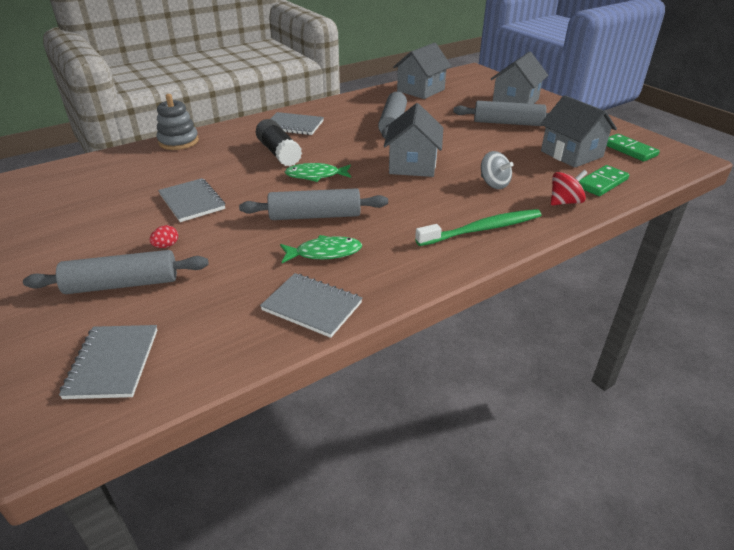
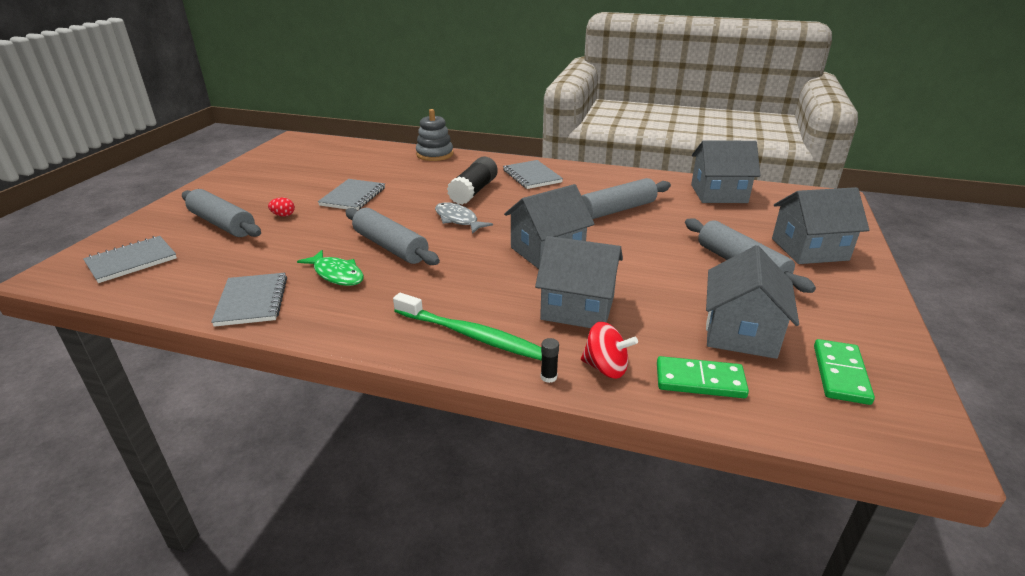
camera: 50 degrees right, 5 degrees down
(316, 175) = (458, 220): green fish -> grey fish
(494, 184) = (578, 308): grey spinning top -> grey house
(556, 222) = (548, 377): none -> black glue stick

